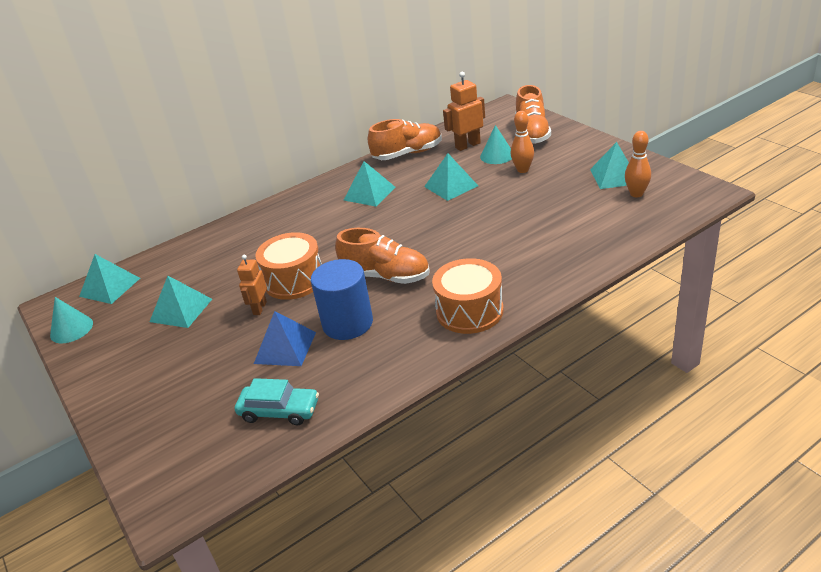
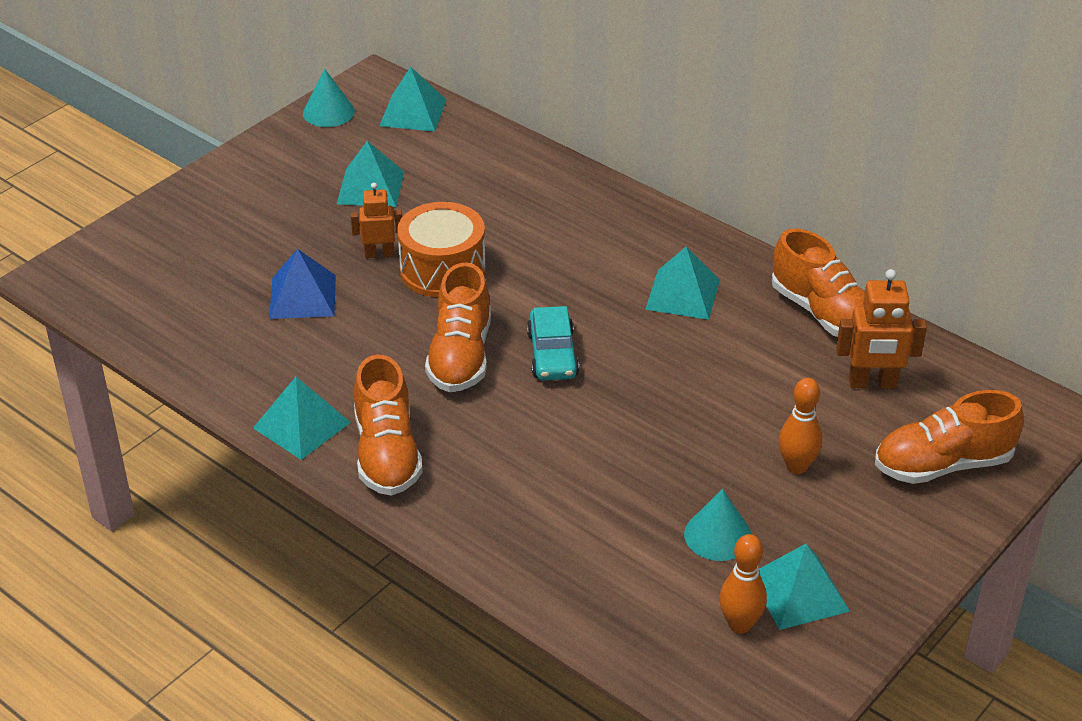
camera: 70 degrees right, 5 degrees up
(279, 411) = (192, 320): turquoise car -> turquoise car (552, 354)
(347, 323) = (353, 341): blue cylinder -> none
(451, 186) = (723, 384): turquoise pyramid -> turquoise pyramid (301, 425)
(467, 145) = (872, 383): orange robot -> orange robot turned 135 degrees clockwise
(469, 311) = (387, 453): orange drum -> orange shoe
(497, 155) = (843, 427): turquoise cone -> turquoise cone (718, 535)

